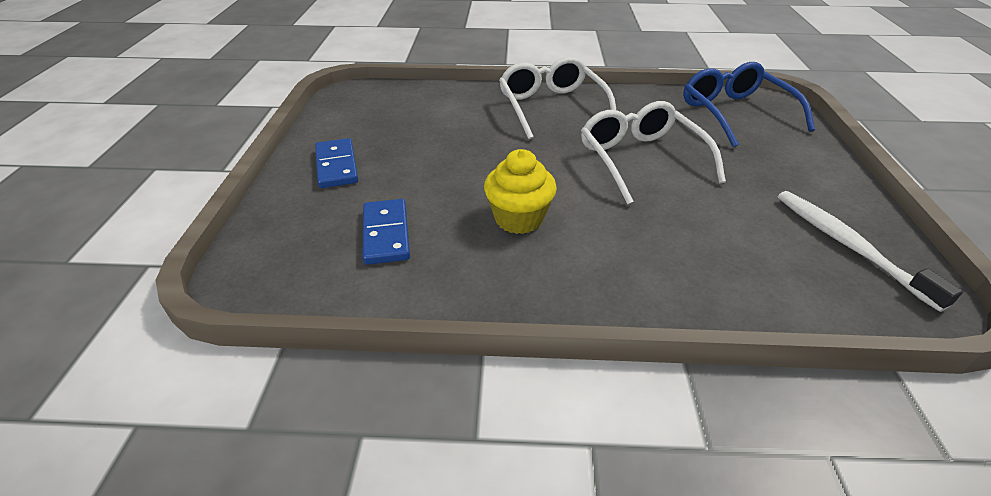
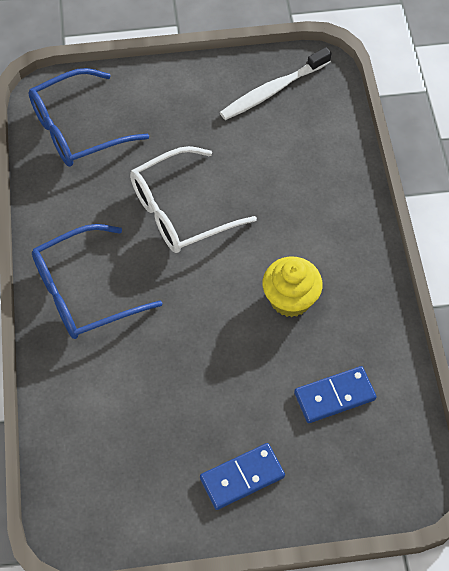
camera: 100 degrees left, 20 degrees up
(551, 107) = (84, 292): white glasses -> blue glasses

